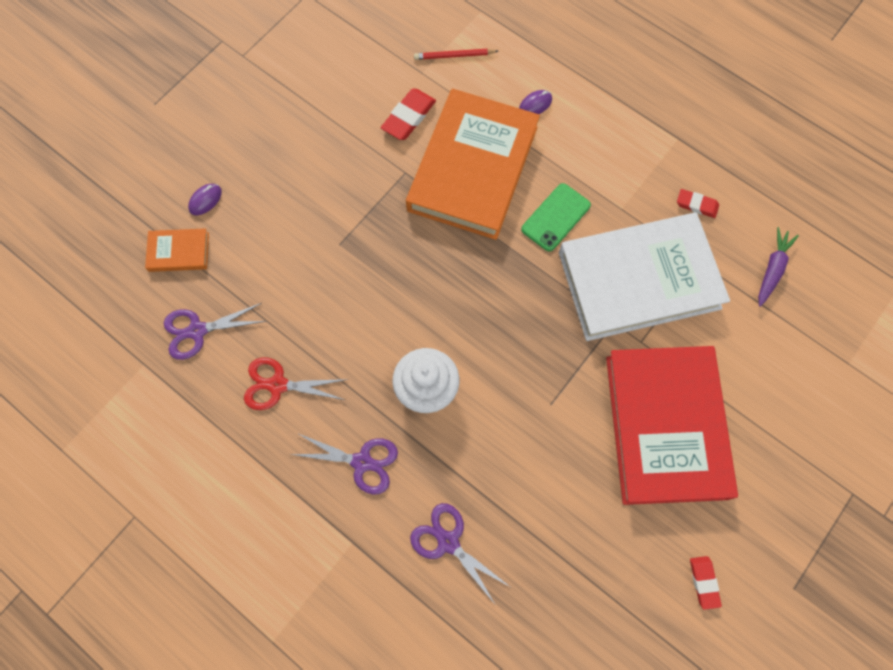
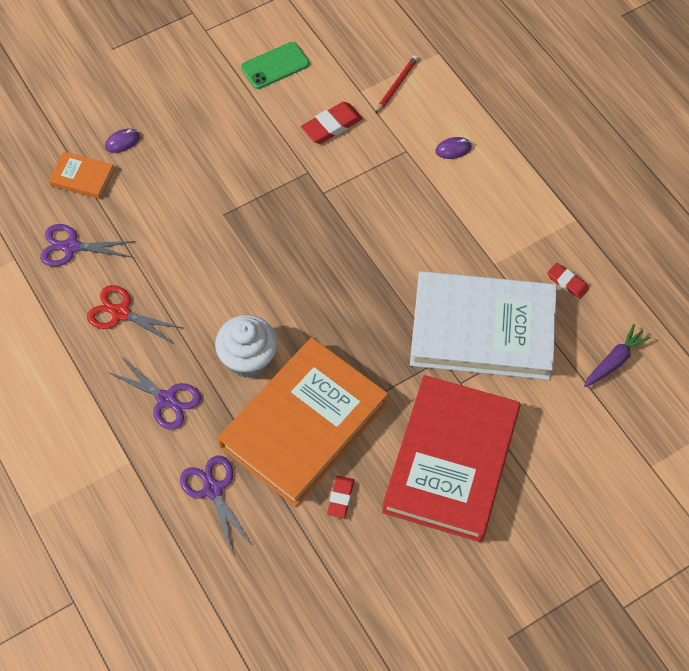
camera: 20 degrees right, 10 degrees down
(454, 56) = (396, 85): red pencil -> red pencil turned 105 degrees clockwise
(473, 168) = (371, 187): orange book -> orange book (304, 425)
(555, 217) = (429, 252): green phone -> green phone (275, 66)
(704, 582) = (427, 603): red eraser -> red eraser (340, 498)

